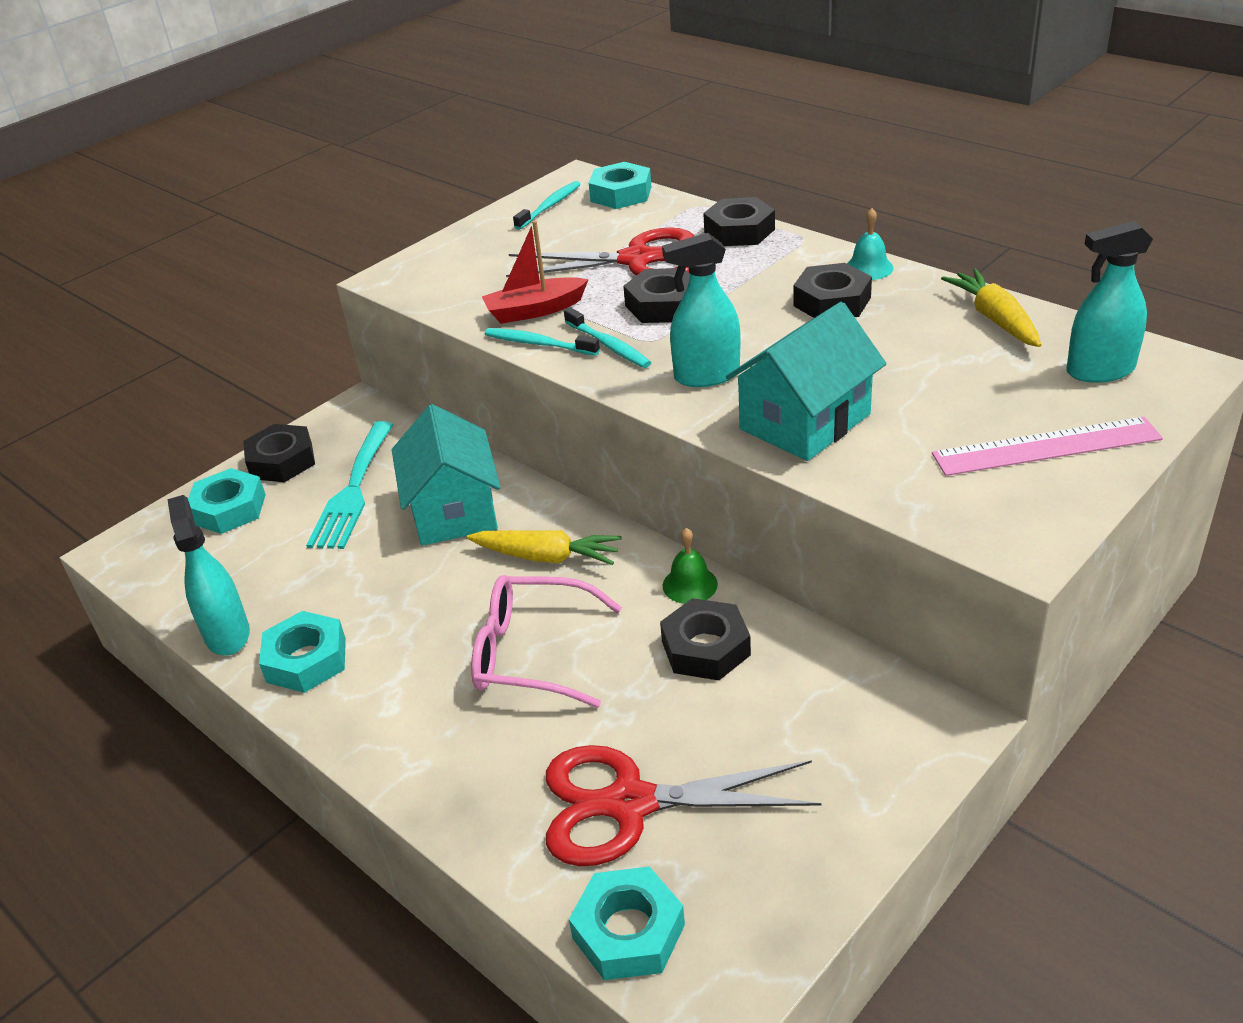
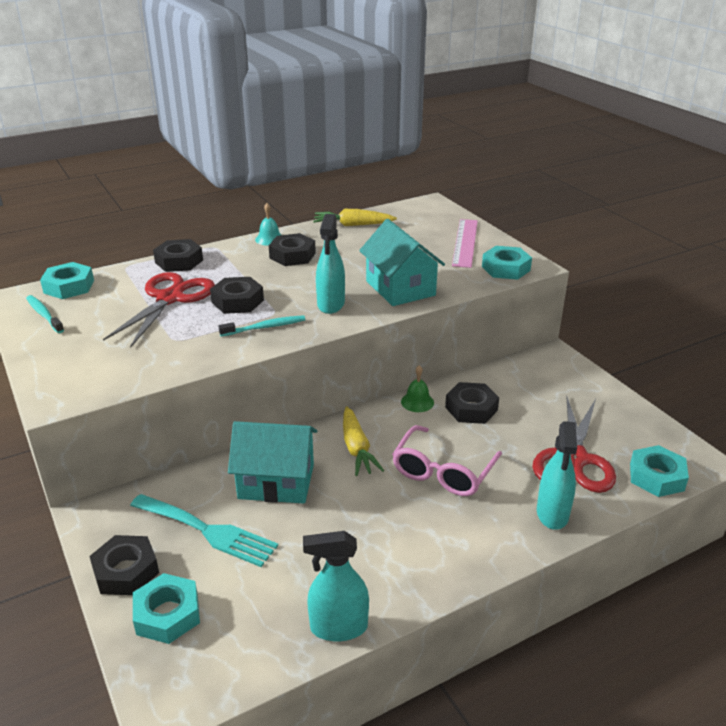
camera: 75 degrees left, 5 degrees down
(306, 660) = (394, 581): turquoise nut -> turquoise nut (506, 268)
(535, 310) = (189, 345): red boat -> none
(539, 344) = (235, 351): turquoise toothbrush -> none
(547, 557) = (357, 449): yellow carrot -> yellow carrot turned 135 degrees clockwise
(1100, 370) = (417, 217): turquoise spray bottle -> turquoise spray bottle (552, 514)

